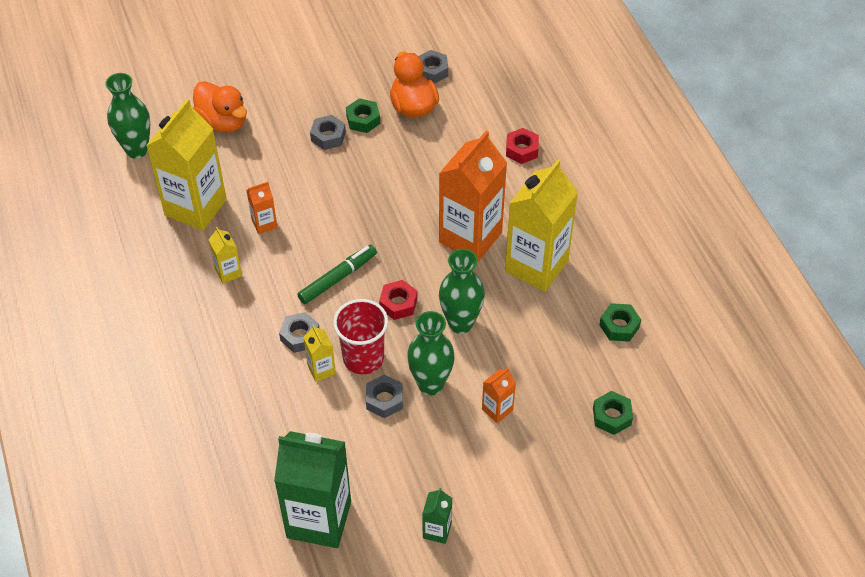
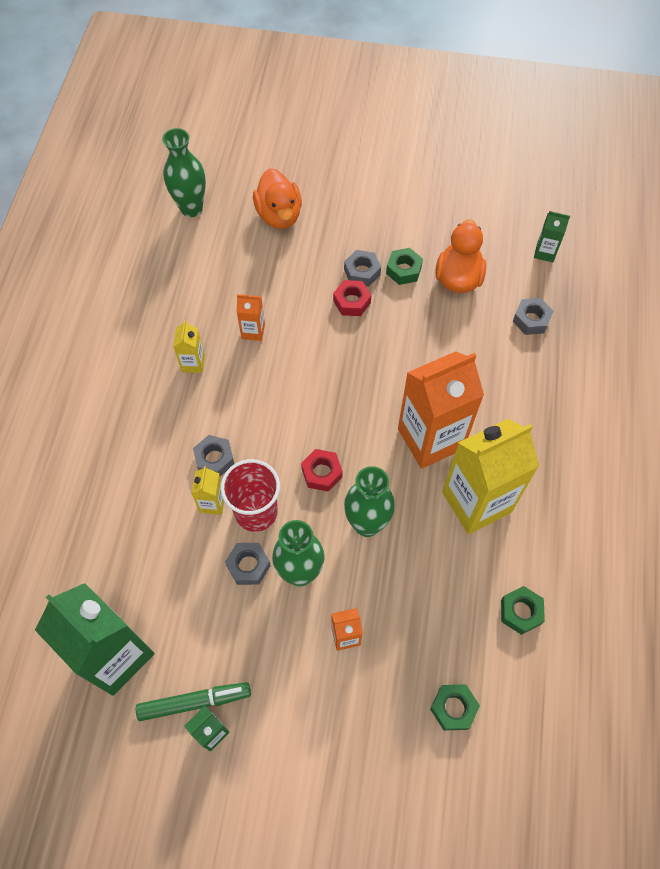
camera: 30 degrees right, 10 degrees up
(195, 207) = (205, 286): yellow carton -> none
(338, 278) = (283, 418): green marker -> green marker (194, 702)
(432, 71) = (498, 250): grey nut -> grey nut (531, 320)
(472, 57) = (545, 252): none -> green carton
(521, 150) = (536, 371): red nut -> red nut (351, 302)

